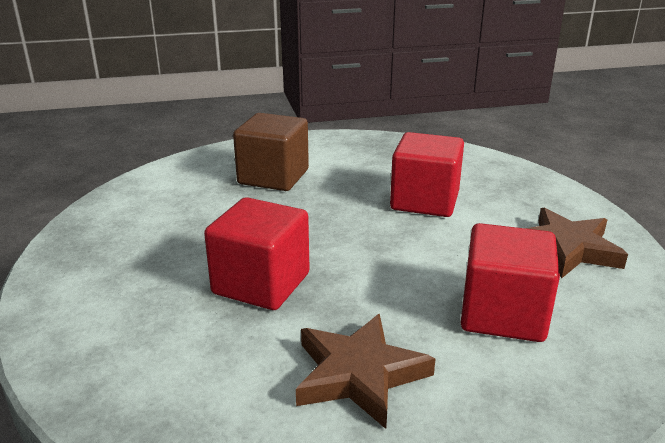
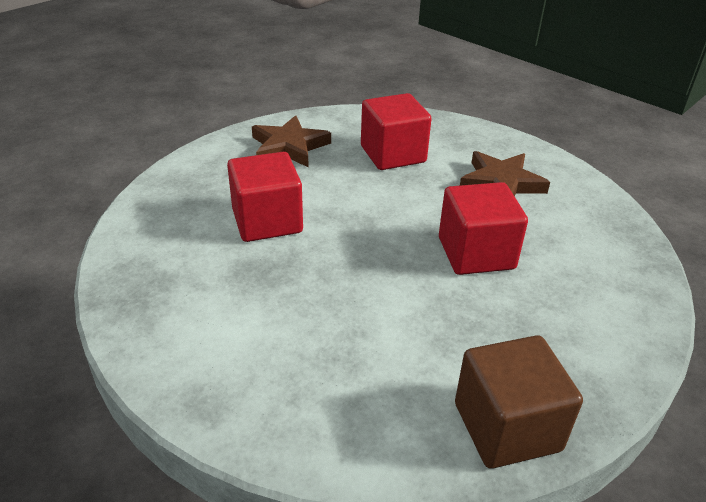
camera: 125 degrees left, 10 degrees up
(273, 177) = (297, 340): brown cube -> brown cube (507, 427)

